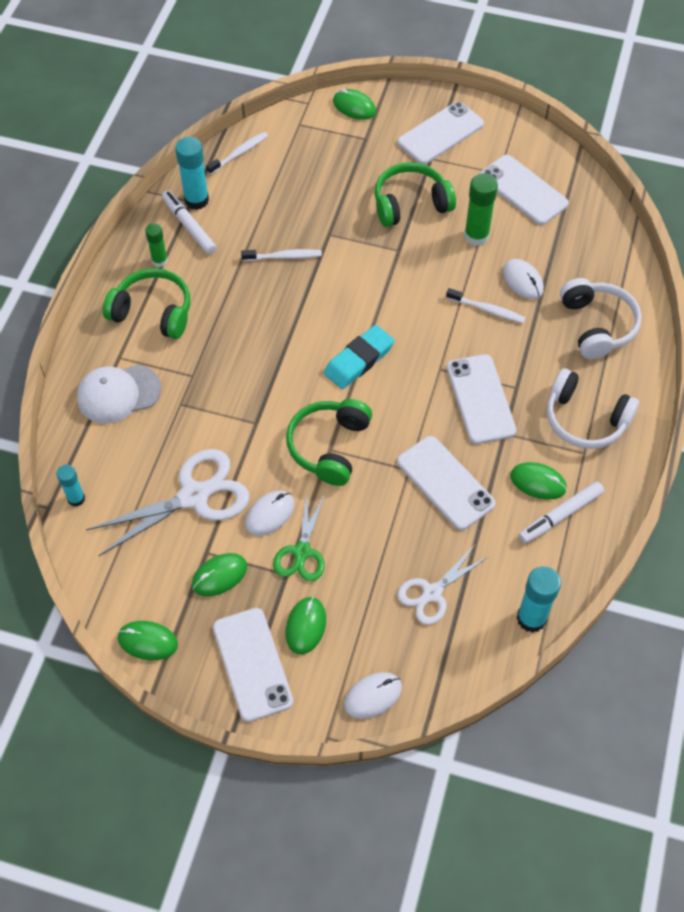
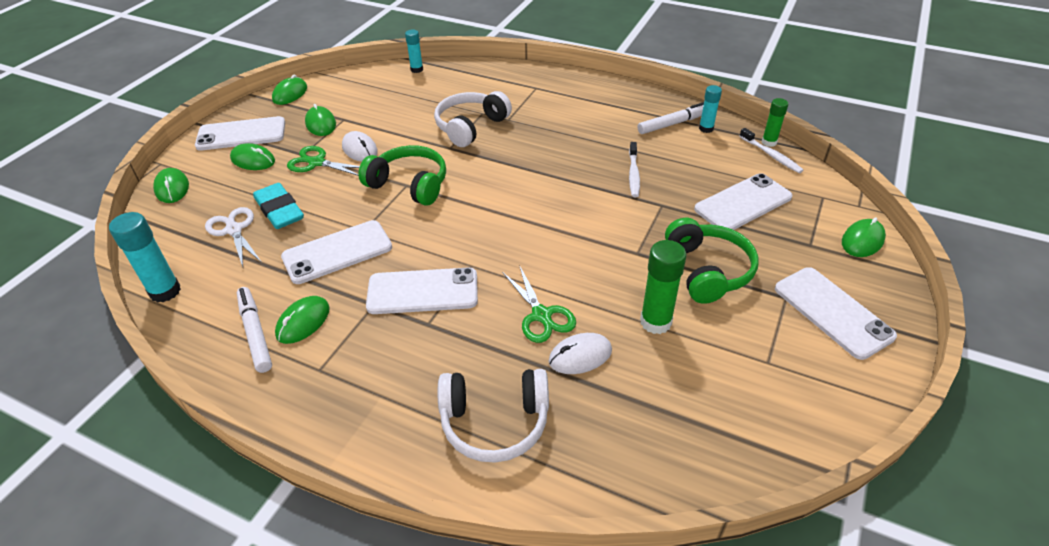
camera: 100 degrees right, 15 degrees down
(118, 394) = (501, 87): white cap -> none
(153, 312) = (578, 103): green headphones -> none
(159, 261) = (633, 108): green glue stick -> green glue stick (769, 142)
(193, 496) = (394, 115): white scissors -> none
(196, 200) = (706, 128): turquoise glue stick -> turquoise glue stick, size x0.62
(359, 360) = (498, 211): turquoise eraser -> turquoise eraser (279, 210)
(373, 696) = (172, 188): white mouse -> green mouse
(487, 309) = (541, 315): white toothbrush -> green scissors
(523, 190) = (738, 383): white phone -> white phone (743, 203)
(585, 419) = (361, 379): white headphones -> white headphones (470, 127)

